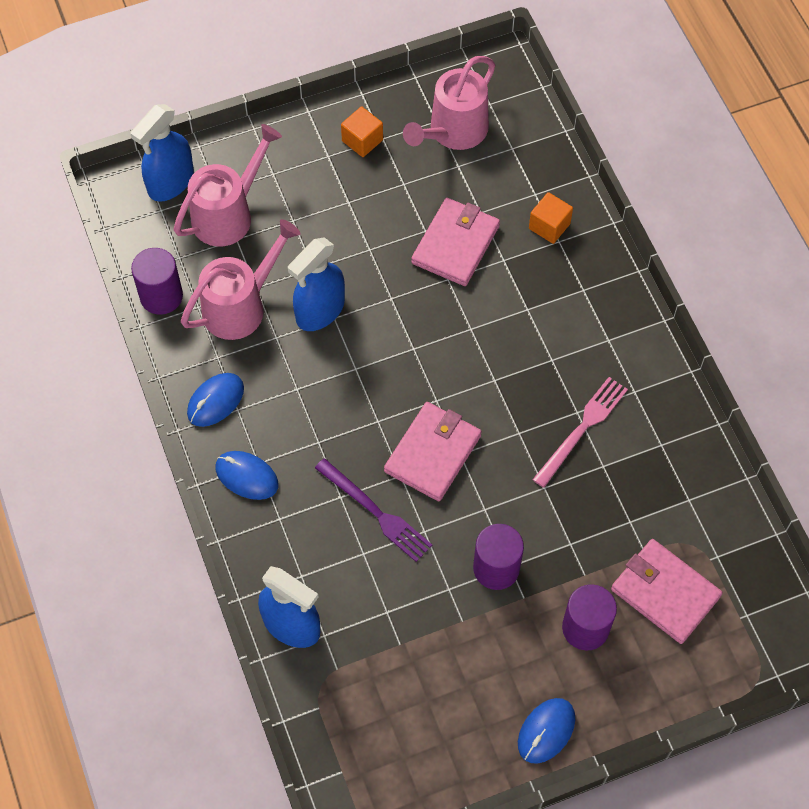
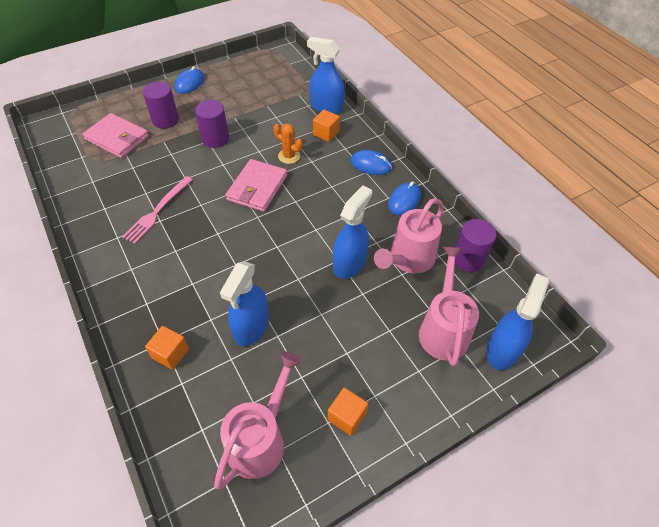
camera: 170 degrees right, 10 degrees down
(229, 213) = (443, 328): pink watering can -> pink watering can turned 150 degrees clockwise
(305, 557) = (326, 133): none -> orange cube
(376, 512) = (289, 156): purple fork -> orange cactus
(455, 244) = (251, 327): pink wallet -> blue spray bottle

